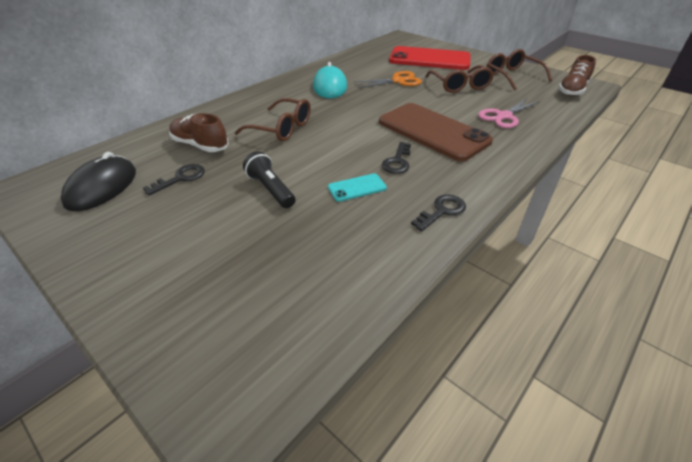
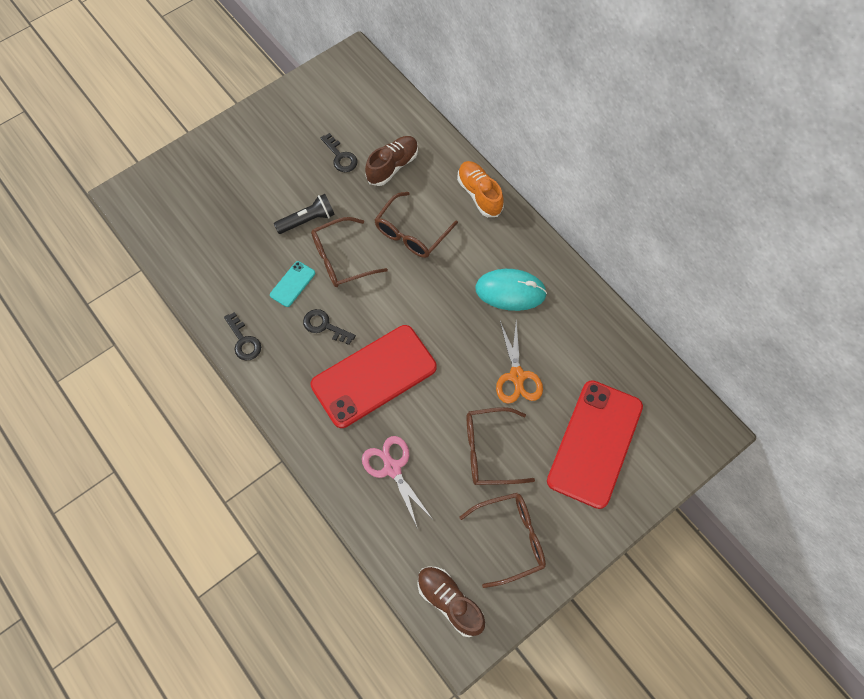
camera: 100 degrees right, 25 degrees up
(102, 187) = (341, 107): black mouse -> none
(238, 103) = (479, 194): none -> orange shoe
(317, 161) = (341, 259): none -> brown glasses
(357, 188) = (292, 284): turquoise phone -> turquoise phone turned 45 degrees clockwise
(433, 131) = (374, 376): brown phone -> red phone

